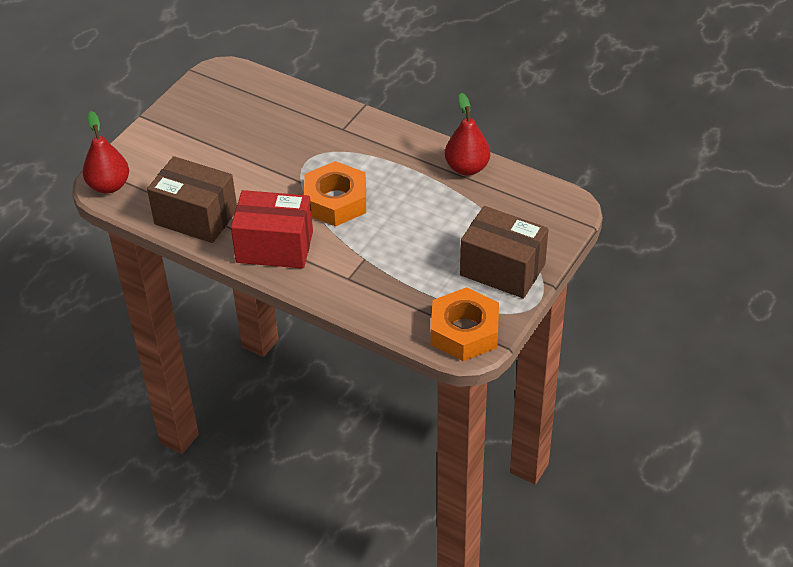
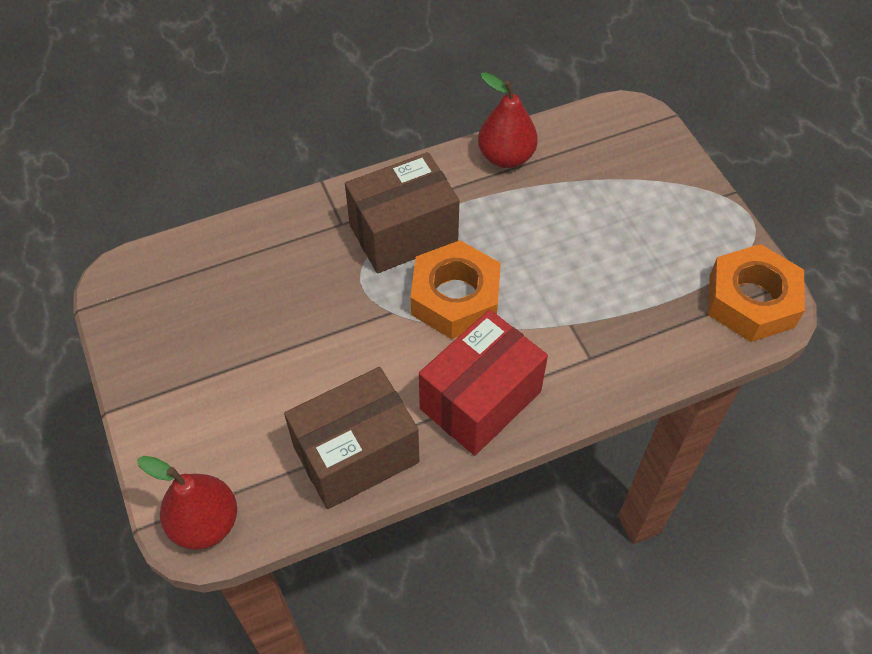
camera: 55 degrees left, 10 degrees up
(502, 269) = (682, 217): brown box -> brown box (403, 233)

